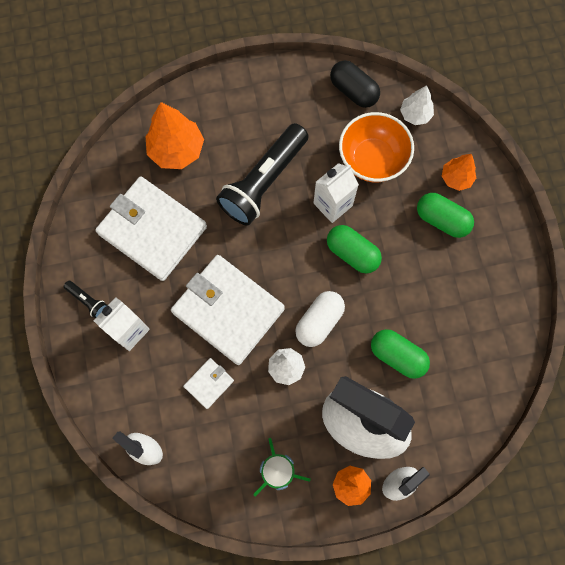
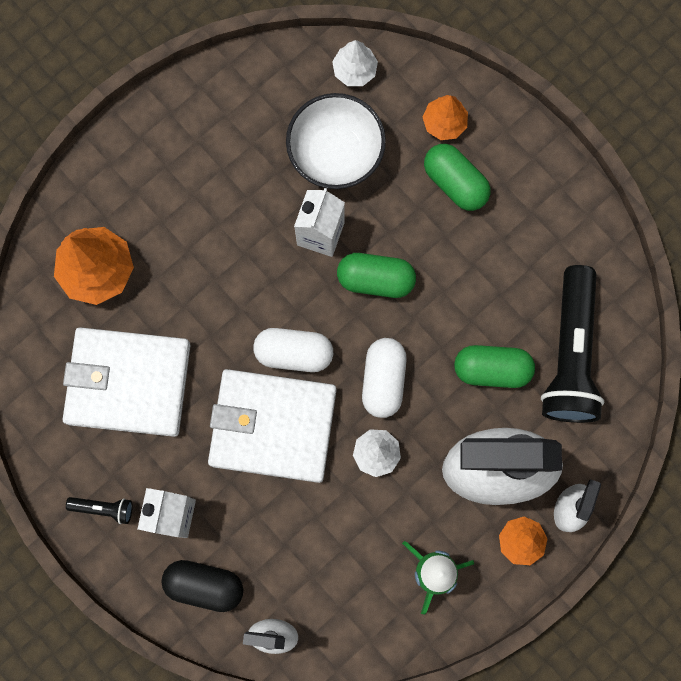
camera: 30 degrees left, 5 degrees up
(209, 383) = (300, 521): white wallet -> none
(264, 182) = (224, 251): black flashlight -> black flashlight (570, 354)
(270, 271) = (294, 353): none -> white capsule
(353, 91) = (266, 80): black capsule -> black capsule (204, 585)
(372, 159) = (335, 154): orange bowl -> white bowl
(442, 220) = (455, 183): green capsule -> green capsule turned 45 degrees clockwise

